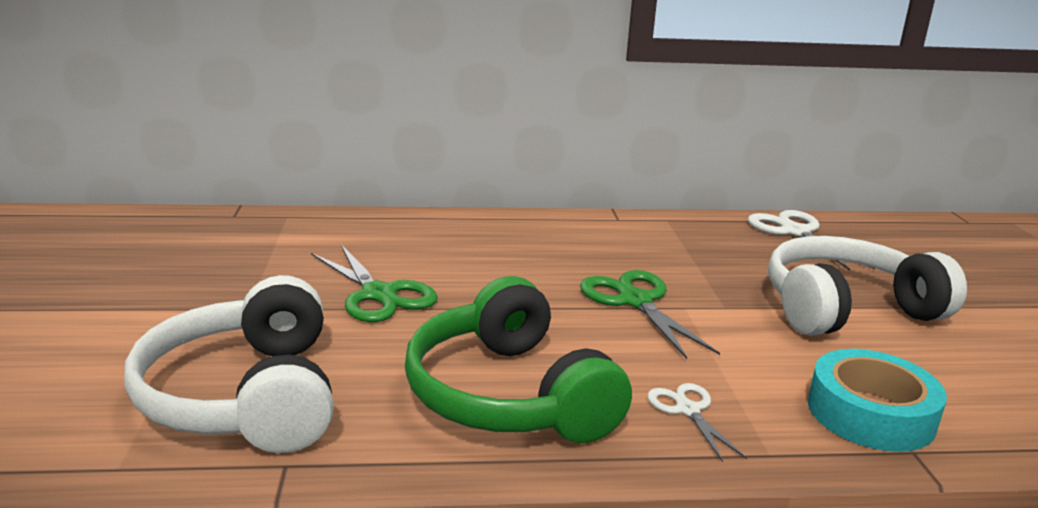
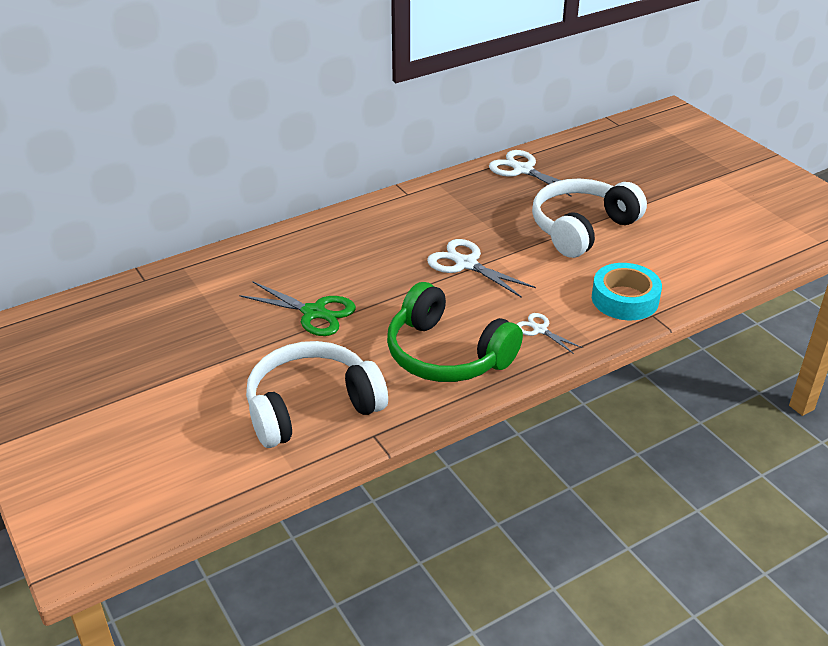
camera: 25 degrees left, 15 degrees up
(247, 396) = (312, 407): white headphones -> white headphones turned 105 degrees clockwise
(635, 301) = (466, 264): green scissors -> white scissors

